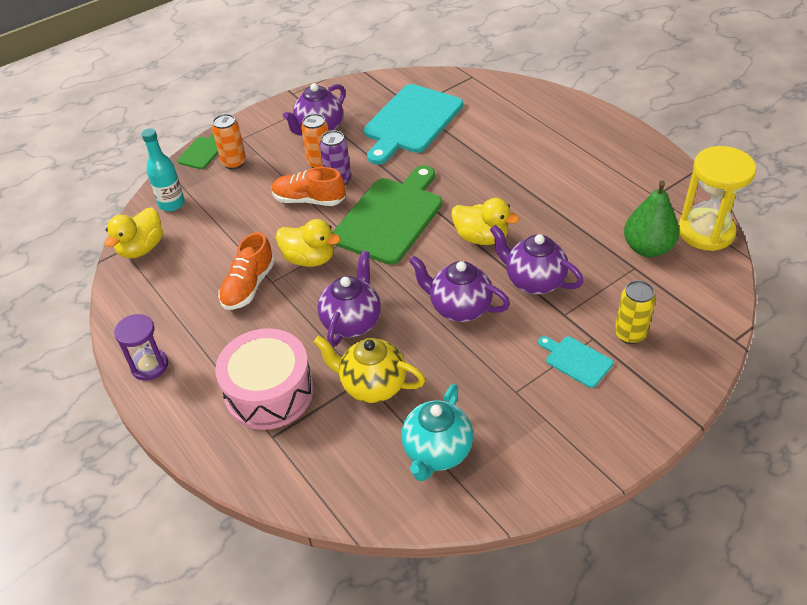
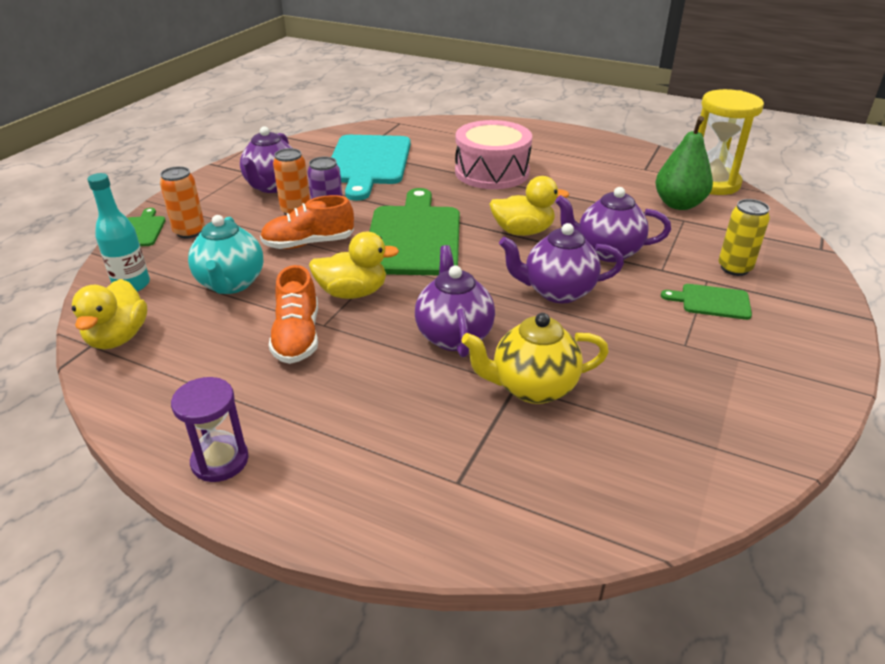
camera: 30 degrees left, 10 degrees down
(269, 392) = (413, 435): pink drum -> pink drum (492, 172)
(437, 452) = (664, 427): turquoise teapot -> turquoise teapot (231, 284)
(576, 360) = (711, 302): turquoise cutting board -> green cutting board

